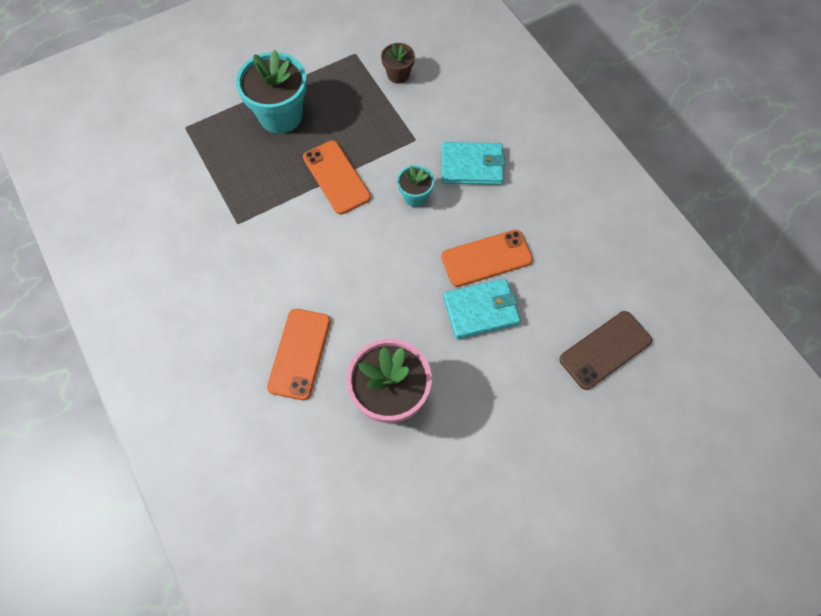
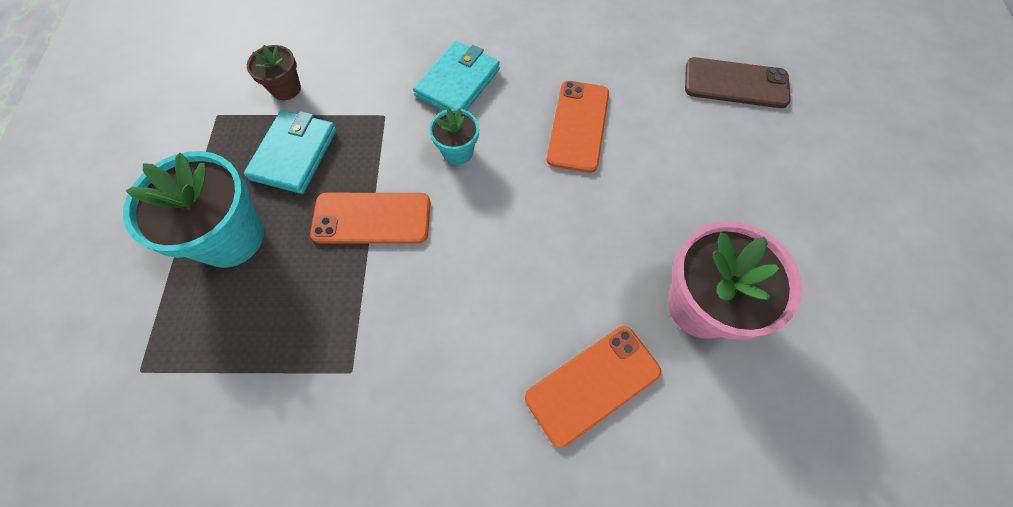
camera: 60 degrees left, 0 degrees up
(299, 353) = (592, 384): orange phone -> orange phone turned 75 degrees counterclockwise
(481, 310) = (637, 162): turquoise wallet -> turquoise wallet (294, 154)
(605, 350) = (735, 83): brown phone -> brown phone turned 75 degrees counterclockwise

